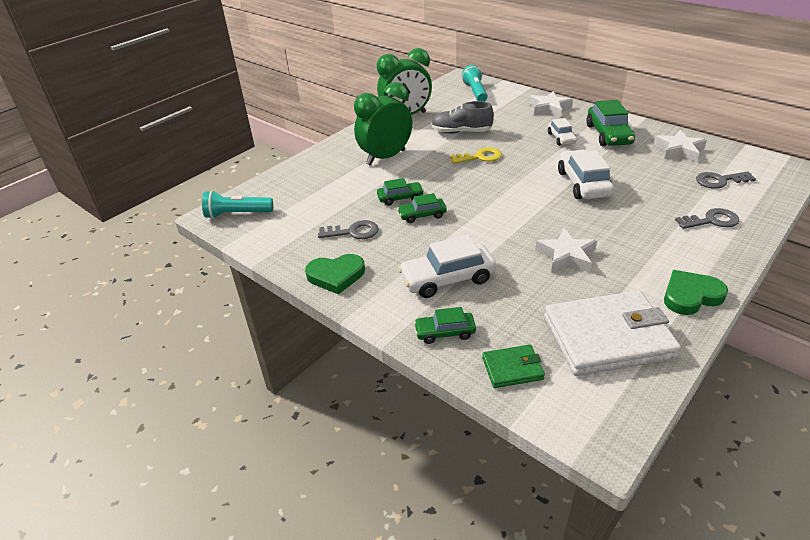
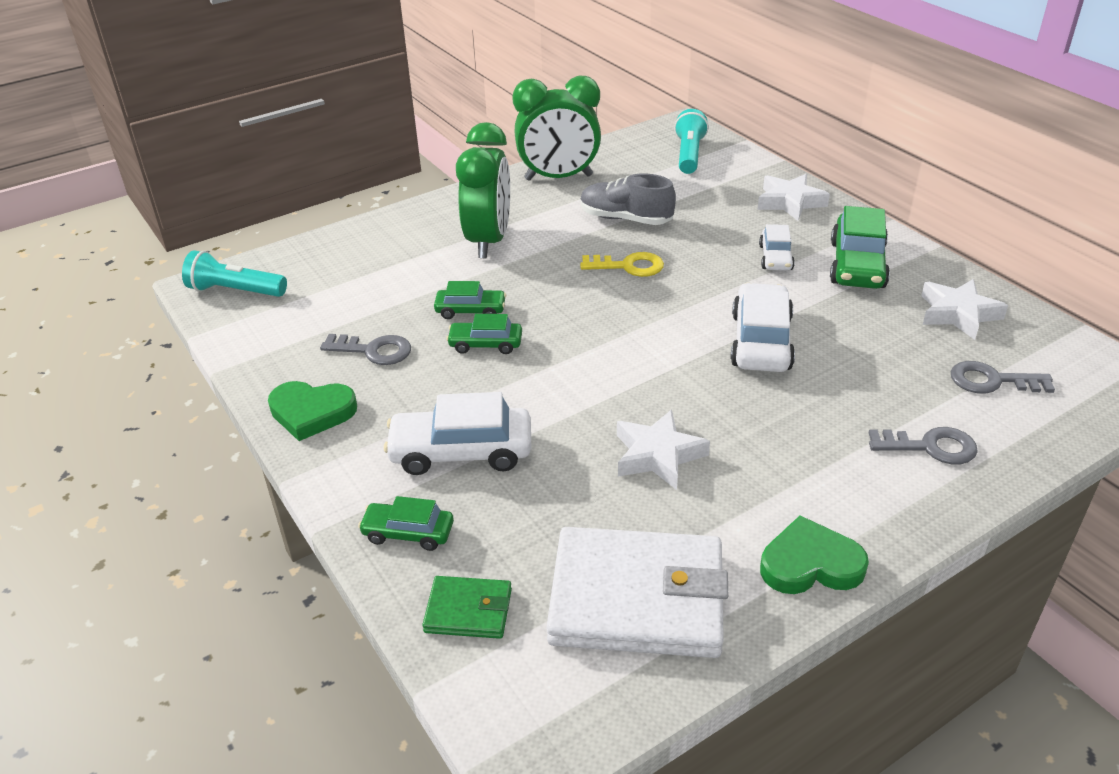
camera: 15 degrees right, 0 degrees up
(386, 157) = (488, 241): green clock -> green clock turned 120 degrees clockwise

